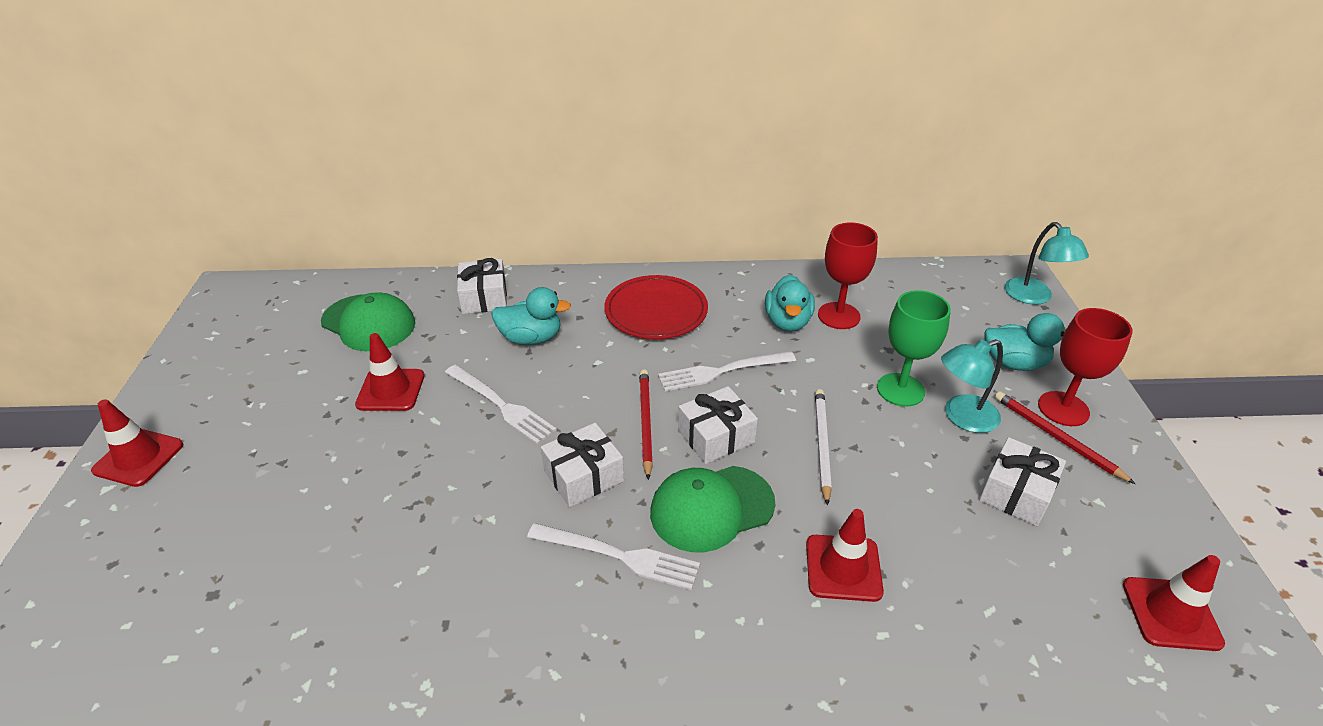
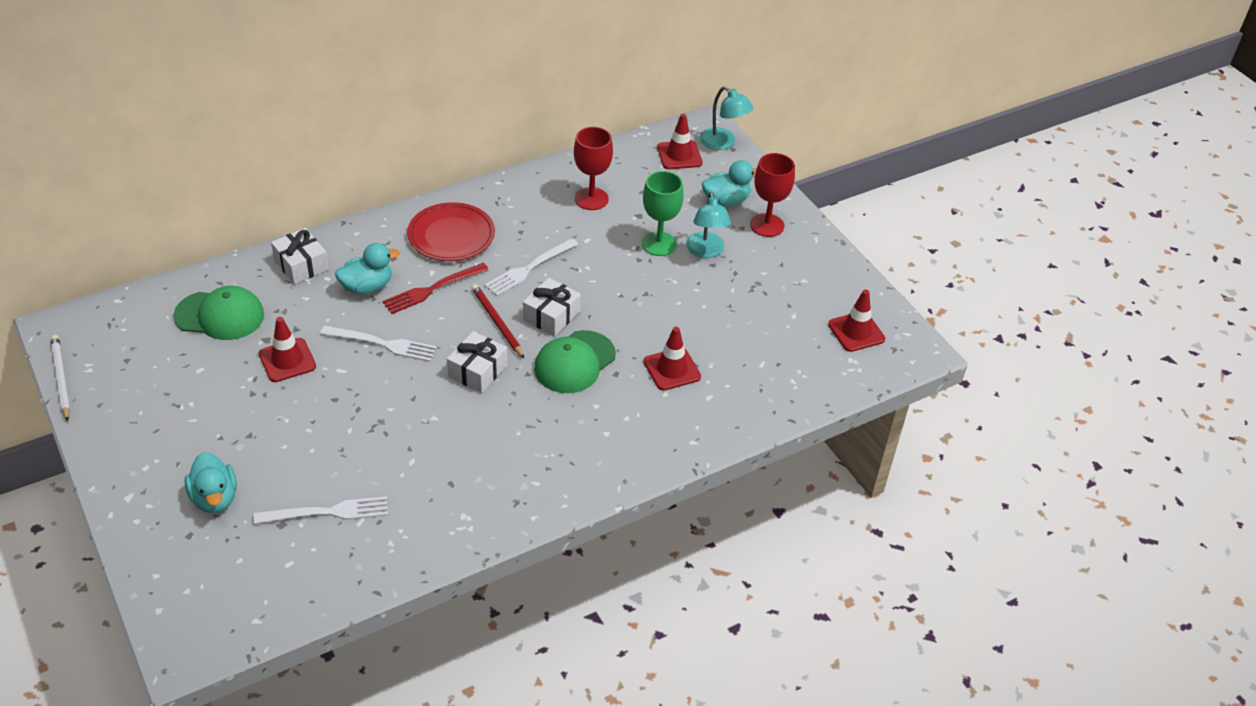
camera: 30 degrees left, 5 degrees up
(138, 458) = (131, 470): red traffic cone -> red traffic cone (679, 155)
(596, 362) = (431, 290): none -> red fork
(620, 556) = (534, 409): white fork -> white fork (328, 512)
(787, 322) = (556, 215): turquoise duck -> turquoise duck (215, 498)
(821, 445) = (624, 299): white pencil -> white pencil (61, 378)
(962, 417) = (706, 251): turquoise lamp -> turquoise lamp turned 45 degrees counterclockwise
(1016, 492) = (755, 290): white gift -> none
(1056, 438) = (768, 247): red pencil -> none

